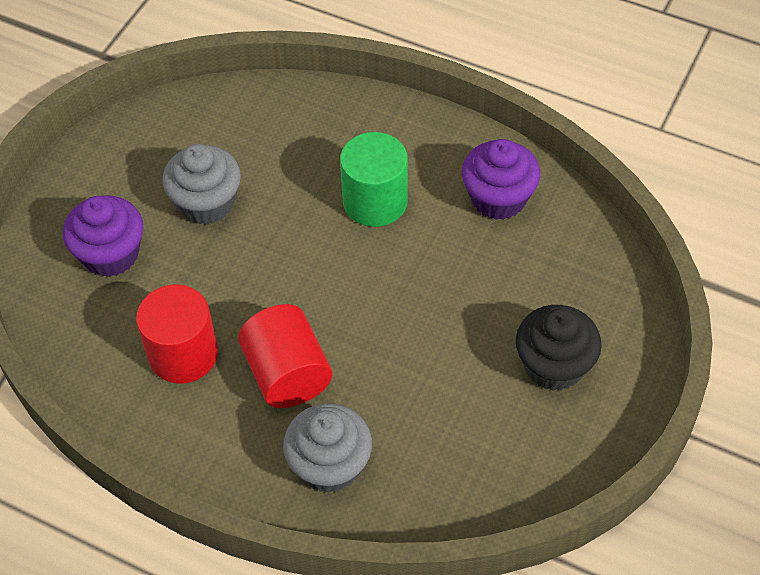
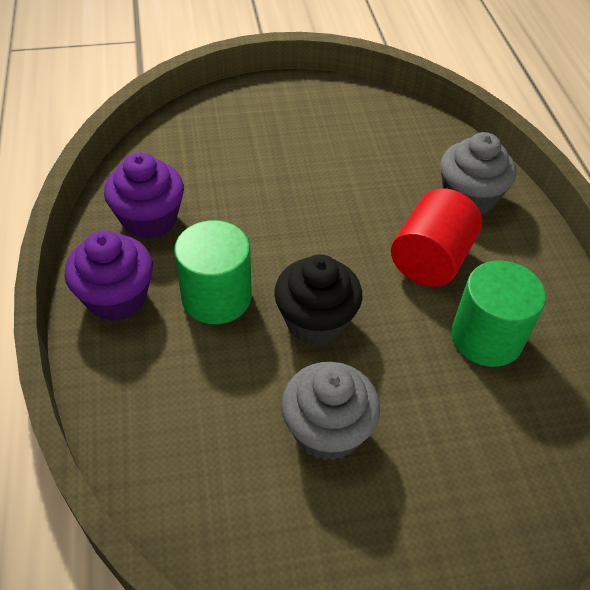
camera: 130 degrees left, 5 degrees down
(111, 254) = (457, 473): purple cupcake -> purple cupcake (116, 297)
(183, 354) = (486, 337): red cylinder -> green cylinder
(554, 365) = (280, 129): black cupcake -> black cupcake (315, 321)

